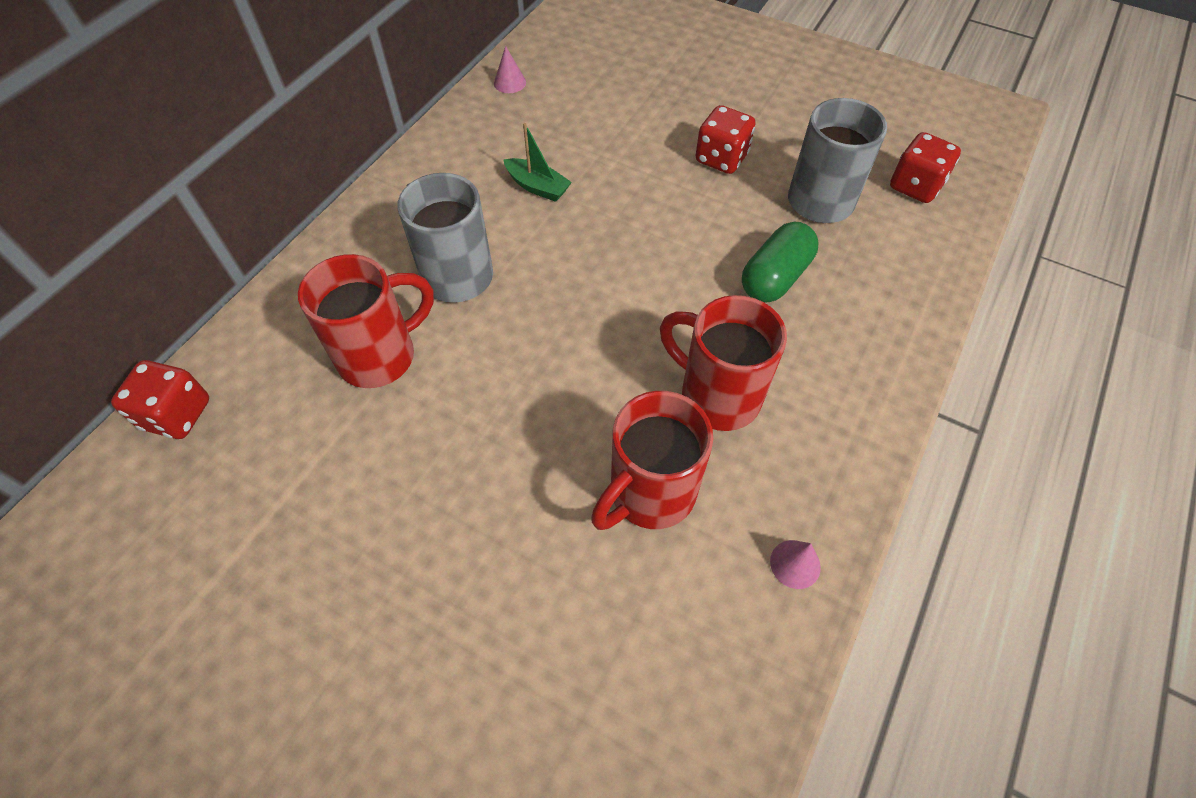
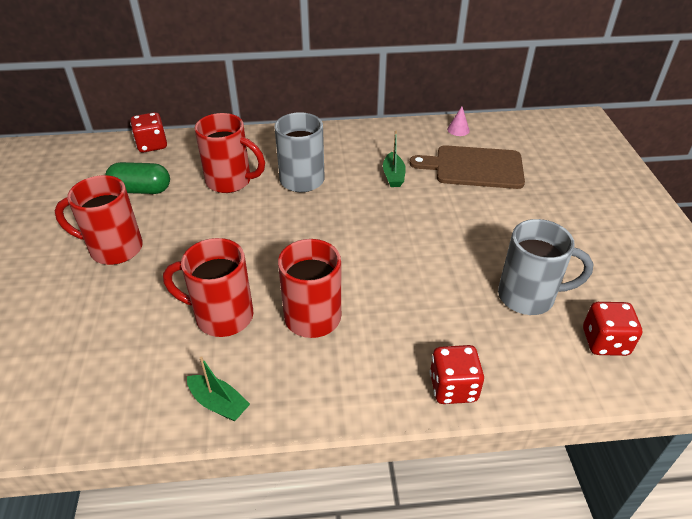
camera: 55 degrees right, 15 degrees down
(398, 574) = (114, 248): none -> red mug
(591, 113) = (474, 167): none -> brown cutting board
(721, 158) = (505, 234): red dice -> red dice (453, 387)
(775, 277) = (432, 302): green capsule -> green capsule (141, 190)
(795, 564) = (219, 403): pink cone -> green boat

